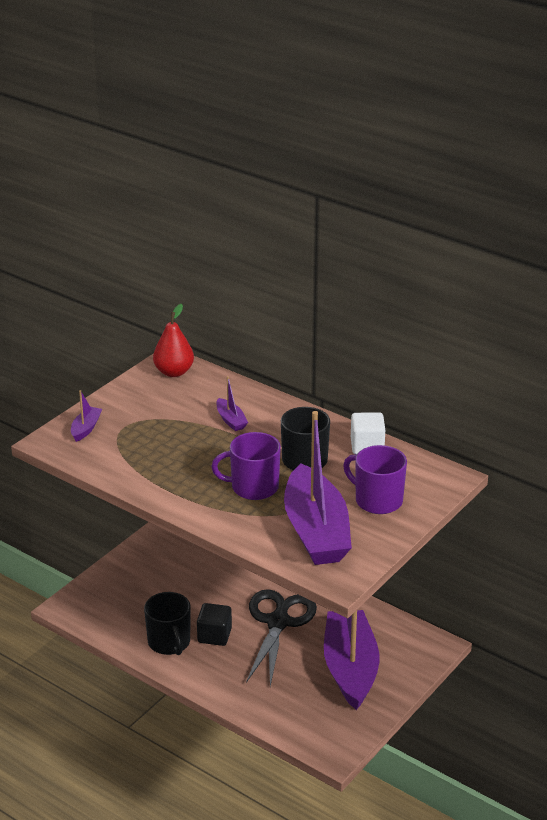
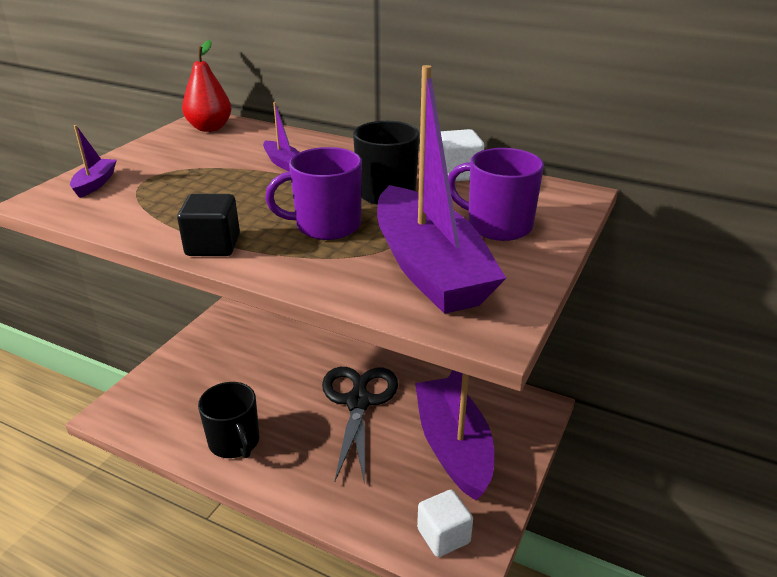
camera: 10 degrees left, 0 degrees up
(214, 635) = (287, 426): black cube -> black cube (213, 245)
(323, 730) = (443, 536): none -> white cube

